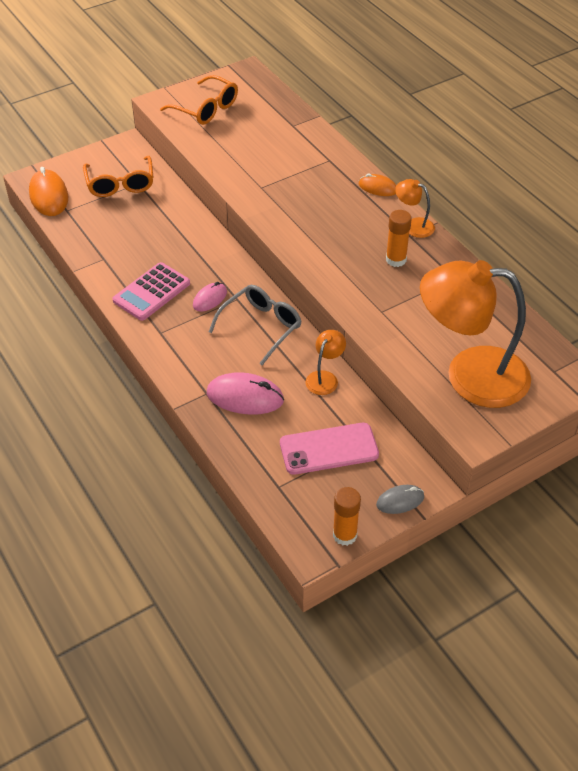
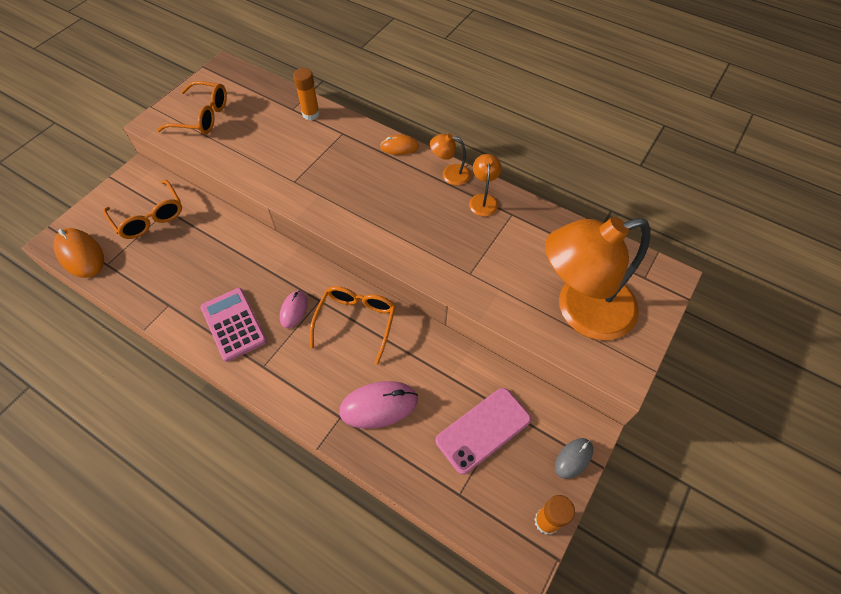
camera: 25 degrees left, 10 degrees up
(151, 292) = (233, 324): pink calculator -> pink calculator turned 135 degrees clockwise
(261, 327) = (356, 322): grey glasses -> orange glasses
(325, 378) = (440, 353): orange lamp -> orange lamp (483, 200)
(396, 260) = (453, 214): orange glue stick -> orange glue stick (311, 114)

